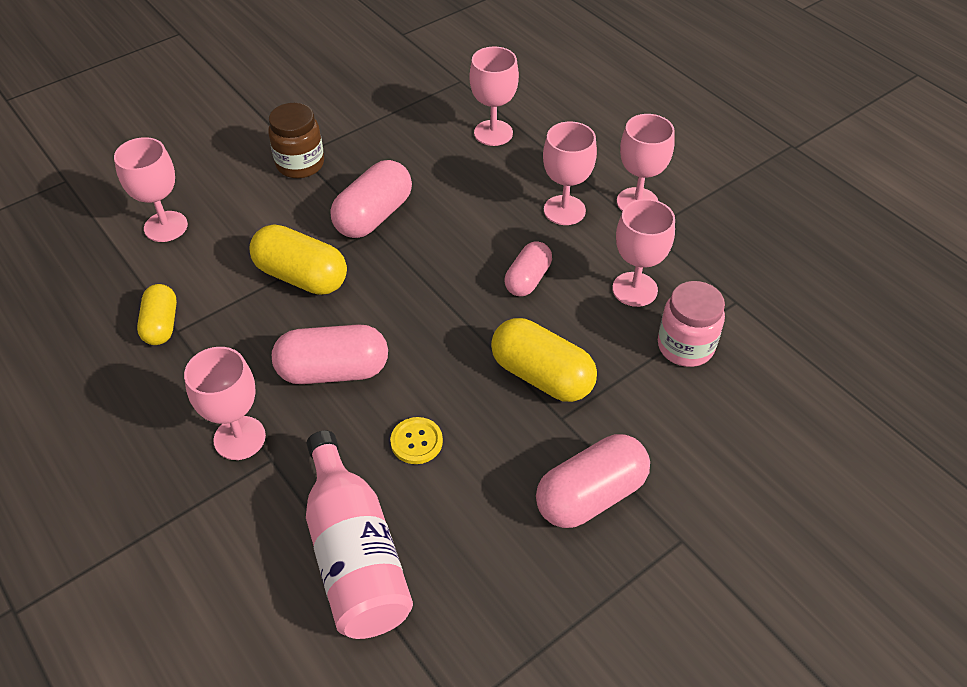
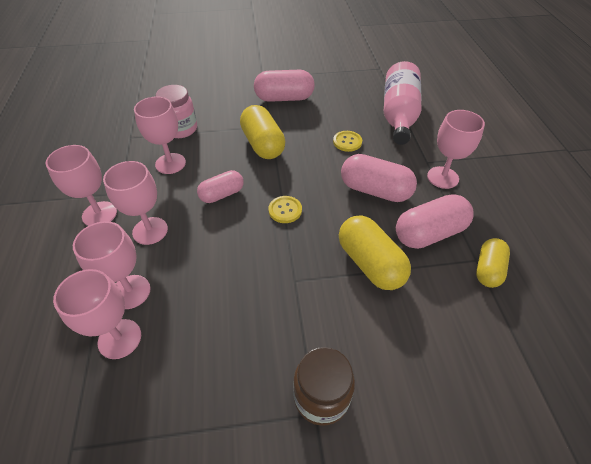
camera: 150 degrees left, 0 degrees up
(166, 226) = (480, 375): pink goblet -> pink goblet (130, 292)
(373, 216) = (287, 294): pink capsule -> pink capsule (429, 233)
(435, 293) = (285, 210): none -> yellow button

